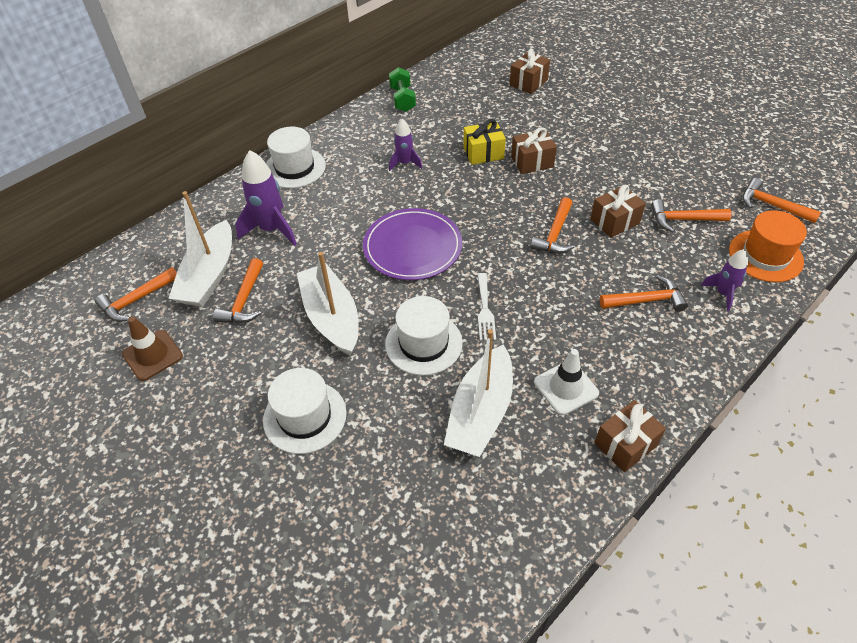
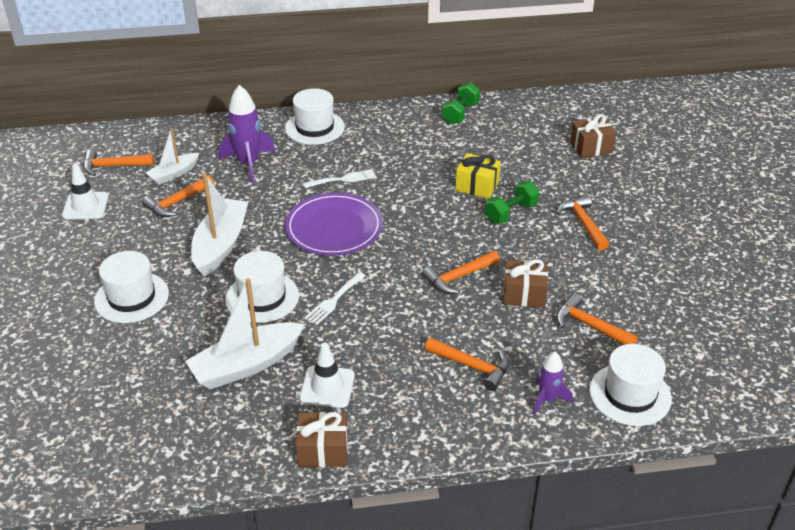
camera: 35 degrees right, 10 degrees down
(152, 355) = (85, 206): brown traffic cone -> white traffic cone
(209, 275) = (174, 174): white boat -> white boat, size x0.59
(372, 201) = (343, 179): none -> white fork
(405, 163) = (402, 164): purple rocket -> none
(532, 162) = (511, 213): brown gift -> green dumbbell
(765, 256) = (630, 394): orange hat -> white hat
(772, 205) = (695, 360): orange hammer -> orange hammer (583, 223)

